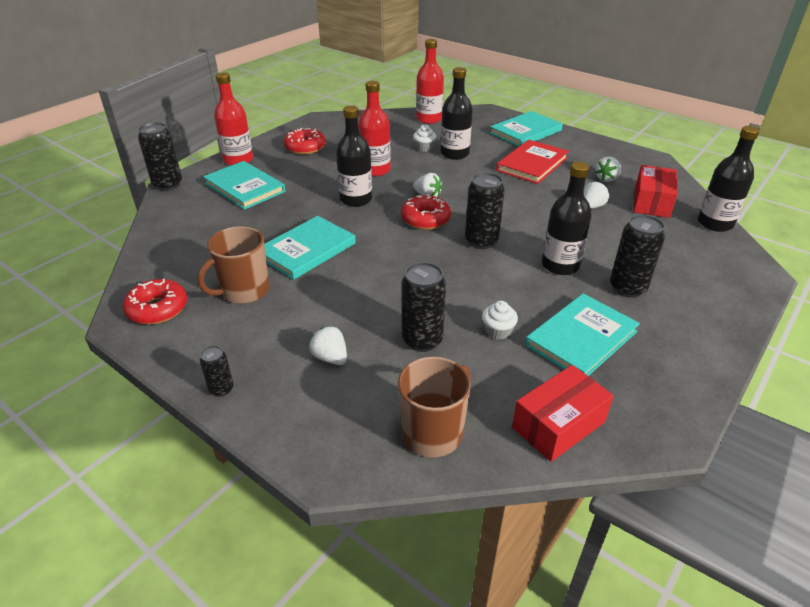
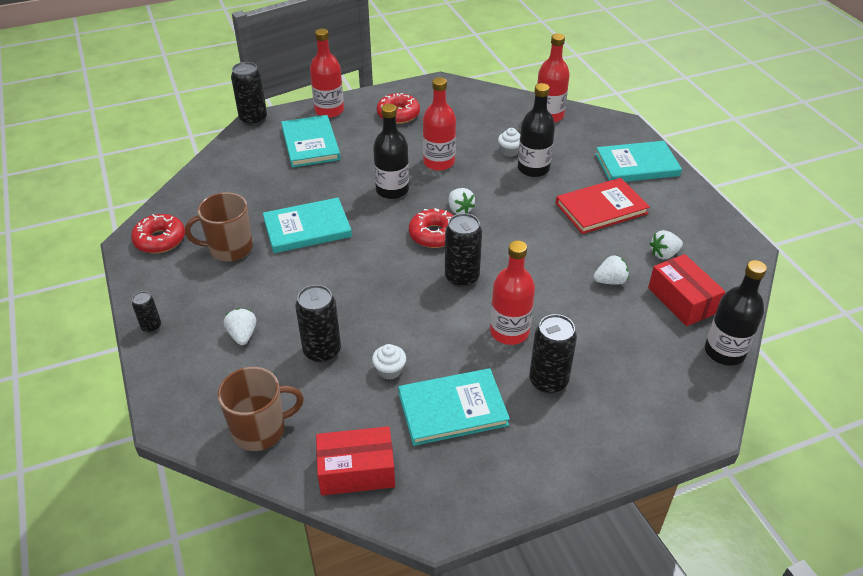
camera: 30 degrees right, 5 degrees up
(560, 265) = (509, 332): black bottle -> red bottle
(651, 202) = (682, 300): red box -> red box turned 75 degrees counterclockwise

